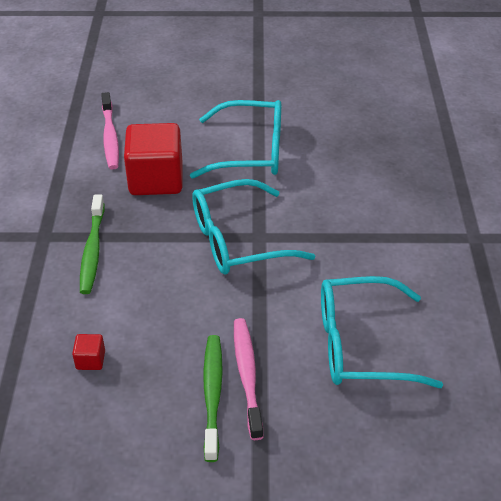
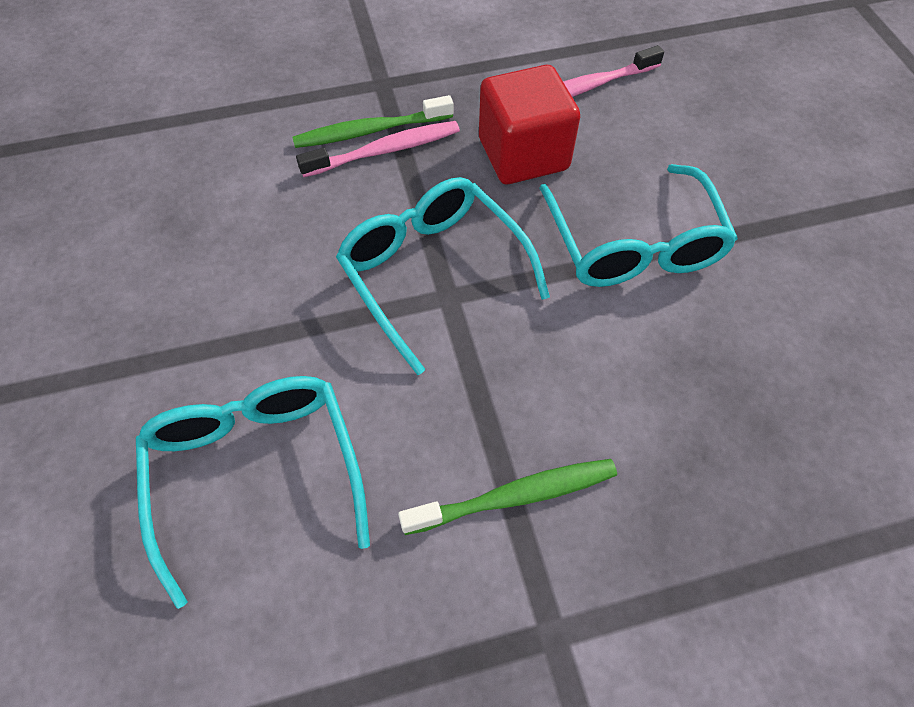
camera: 75 degrees right, 15 degrees up
(90, 360) = (194, 179): red cube -> none
(212, 394) = (151, 308): green toothbrush -> green toothbrush (515, 496)
(247, 375) = (185, 339): pink toothbrush -> pink toothbrush (385, 151)

